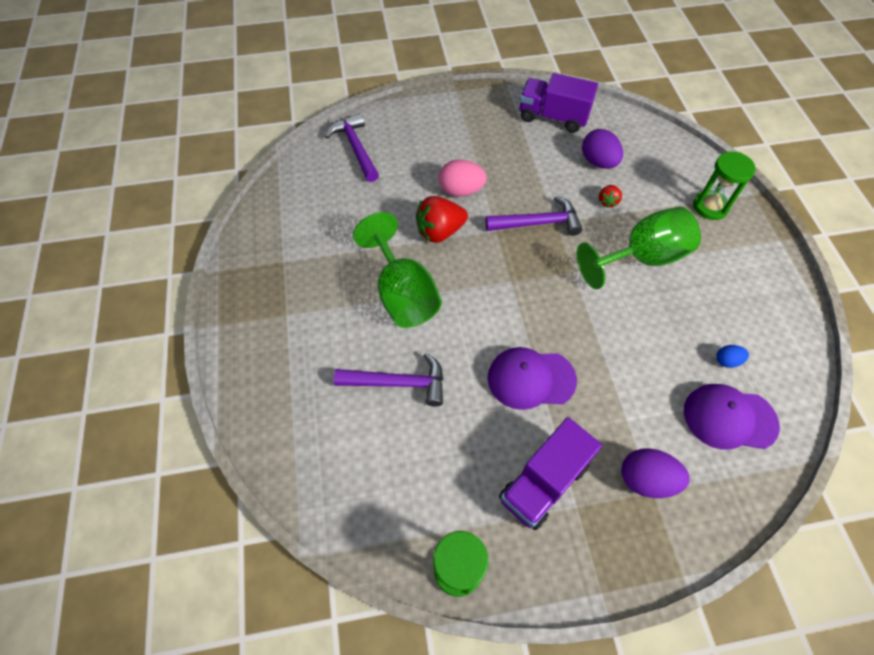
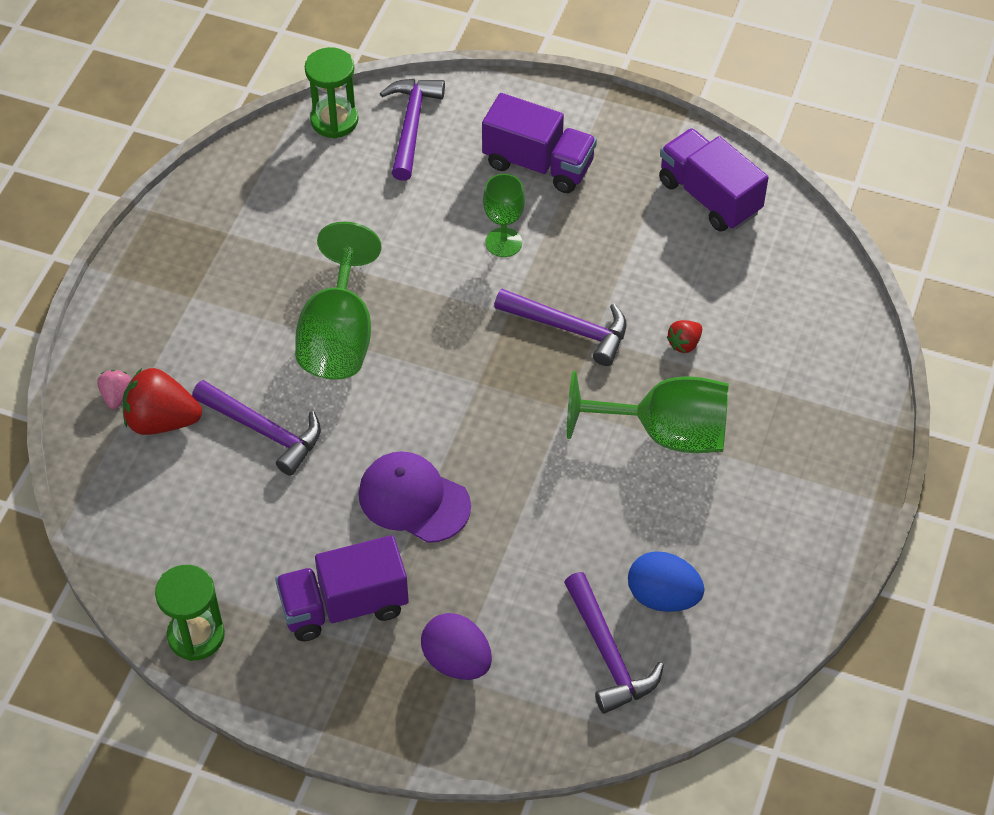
camera: 30 degrees right, 5 degrees down
(276, 412) = (116, 396): none -> pink strawberry
(440, 232) = (437, 283): red strawberry -> red strawberry (162, 421)
(446, 139) = (538, 164): none -> purple truck
(461, 190) = (503, 242): pink egg -> green goblet
(598, 162) = (718, 286): purple egg -> none
(710, 207) = (818, 414): green hourglass -> green hourglass (334, 120)
(727, 361) = (663, 597): blue egg -> blue egg, size x1.87
(729, 418) = (608, 653): purple cap -> purple hammer

